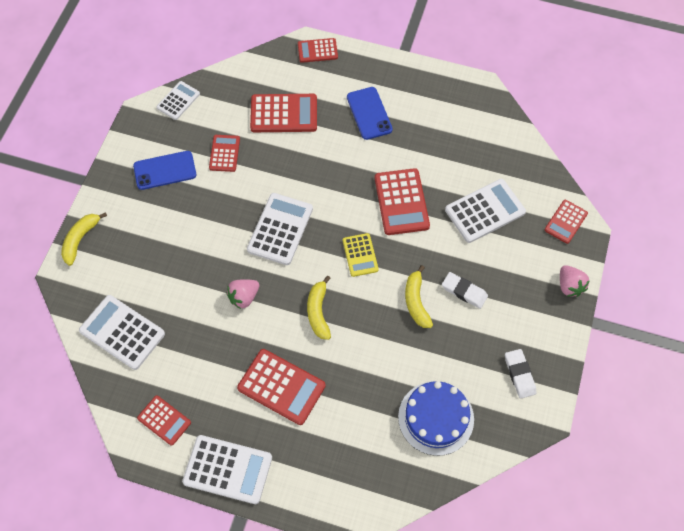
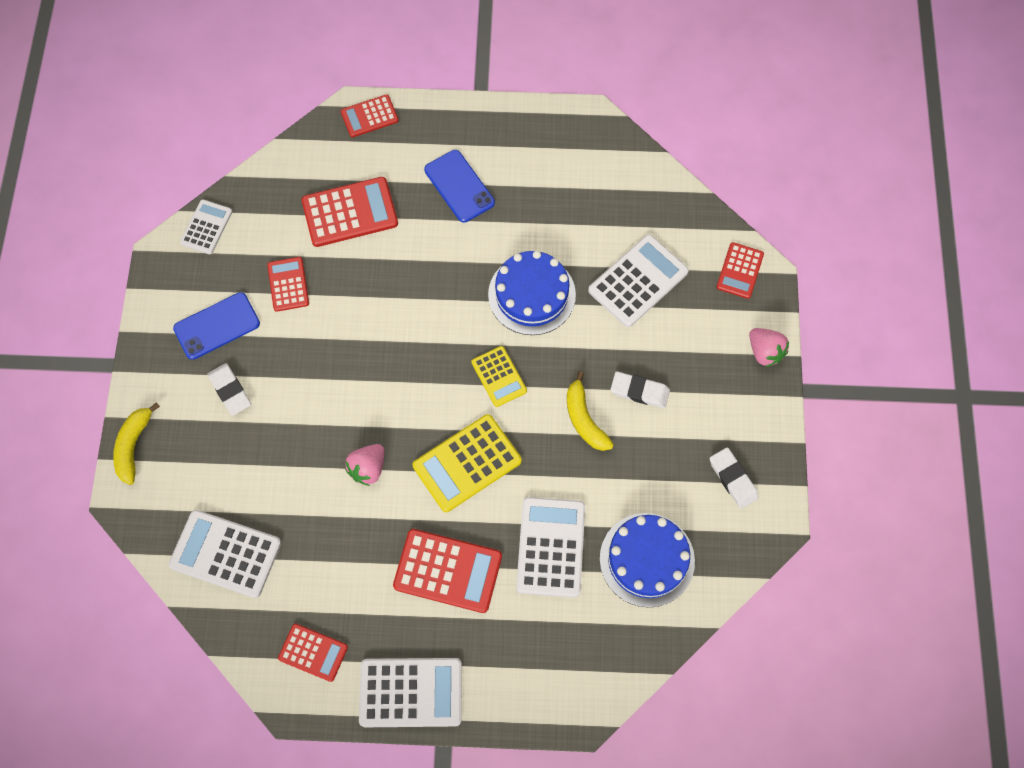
camera: 15 degrees left, 5 degrees up
(160, 217) = (230, 390): none -> white eraser
(280, 229) = (389, 368): white calculator -> white calculator (551, 547)
(318, 312) = (467, 463): yellow banana -> yellow calculator
(401, 202) = (532, 294): red calculator -> blue cake

